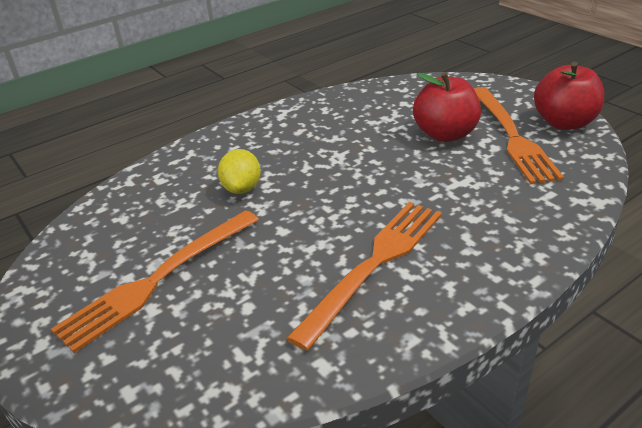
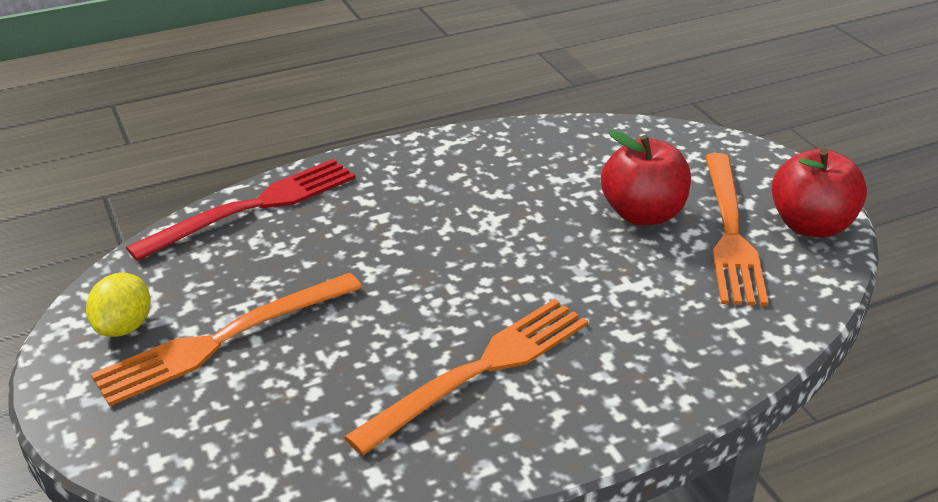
camera: 10 degrees right, 0 degrees up
(152, 177) = (254, 207): none -> red fork
(242, 188) = (356, 242): yellow lemon -> yellow lemon (124, 326)

